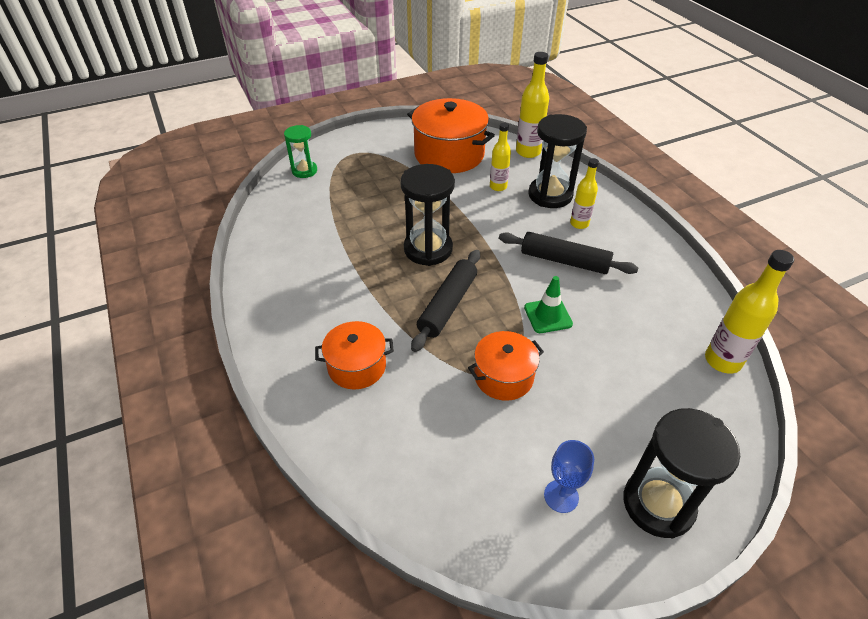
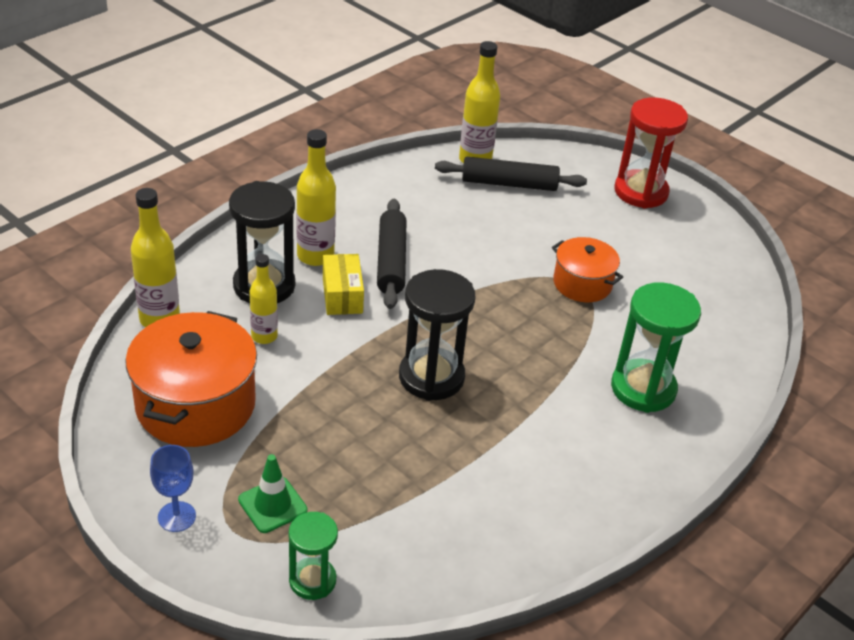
camera: 115 degrees left, 5 degrees down
(357, 366) = (643, 389): orange pot -> green hourglass
(448, 305) = (515, 339): black rolling pin -> black rolling pin (509, 183)
(529, 227) = (342, 295): none -> yellow box
(548, 316) = (485, 264): green traffic cone -> green traffic cone (272, 505)
(561, 496) = (672, 238): blue goblet -> blue goblet (176, 516)
(579, 224) = (315, 256): yellow bottle -> yellow bottle, size x1.54
(658, 504) = (641, 192): black hourglass -> red hourglass

